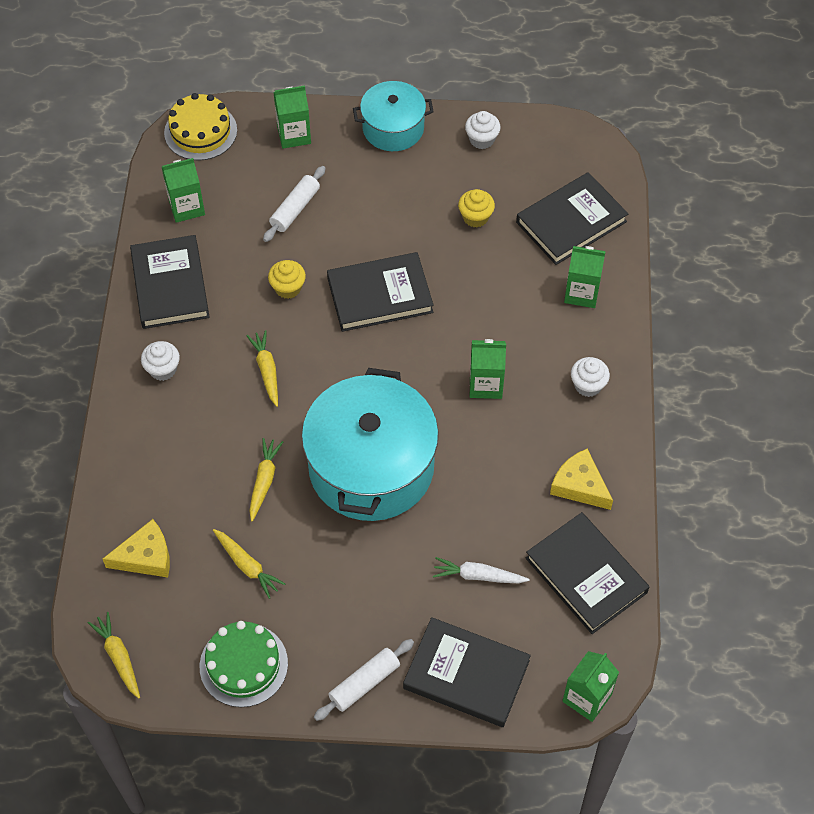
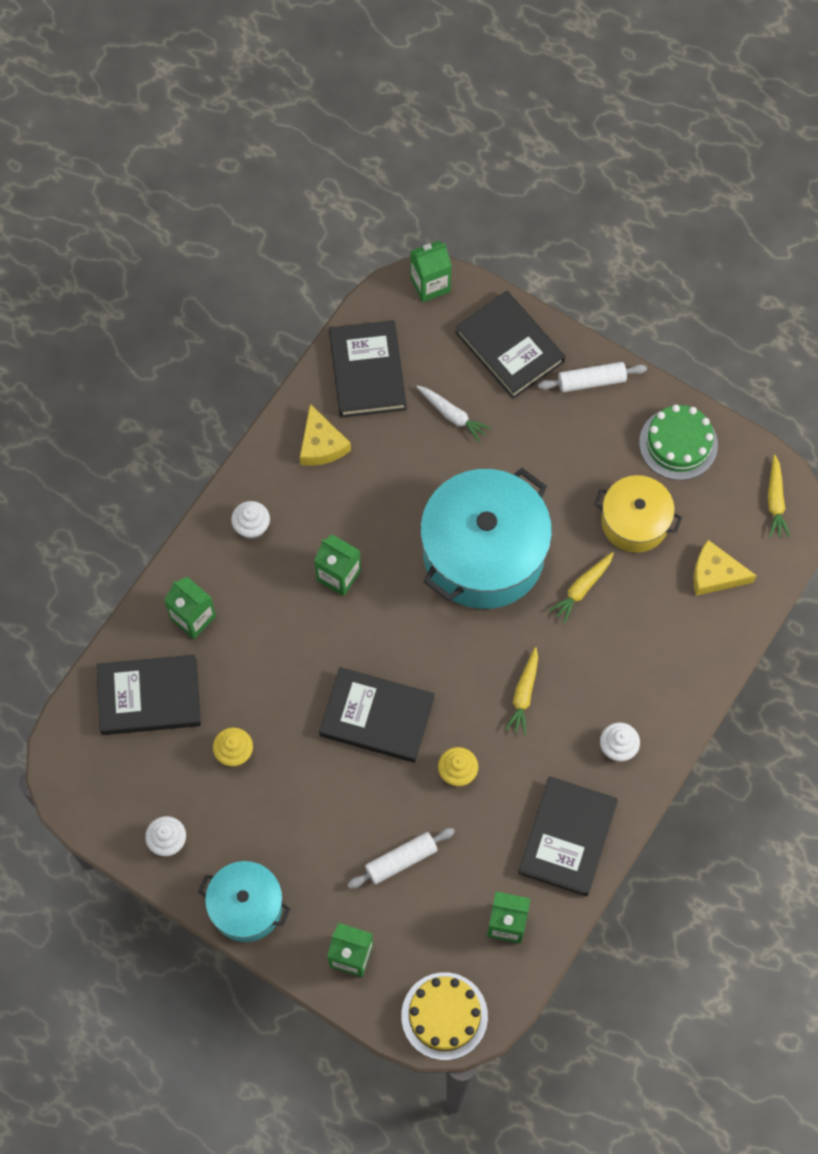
camera: 150 degrees left, 10 degrees up
(247, 566) = (634, 522): yellow carrot -> yellow pot

